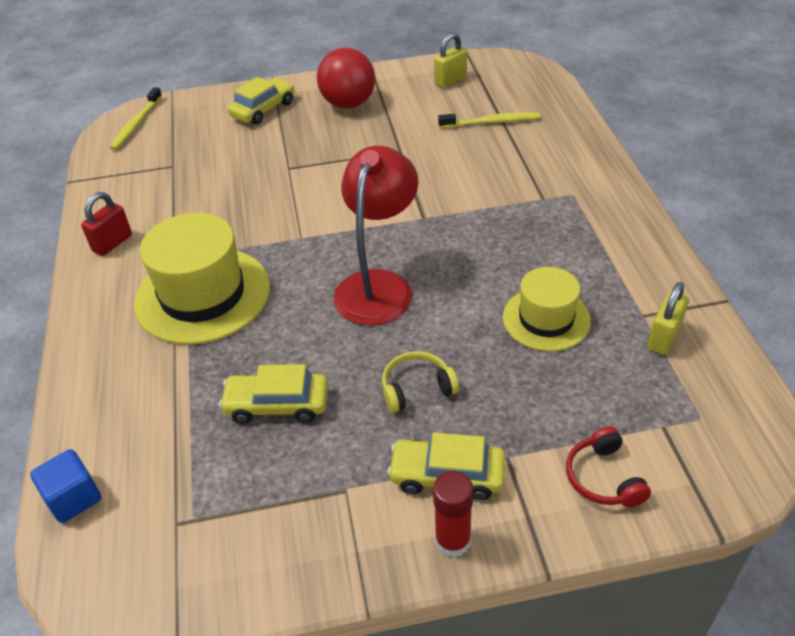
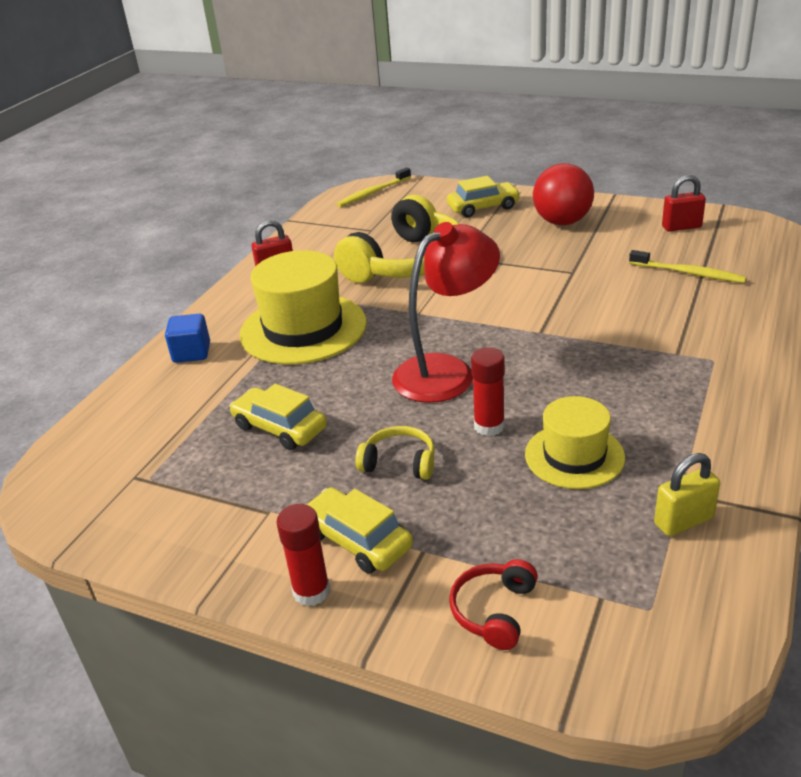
camera: 35 degrees right, 10 degrees down
(74, 498) = (90, 429): blue cube -> blue cube (191, 353)
(242, 189) = (407, 263): none -> yellow headphones
(450, 80) = (681, 227): yellow padlock -> red padlock
(459, 322) = (489, 426): none -> red glue stick

